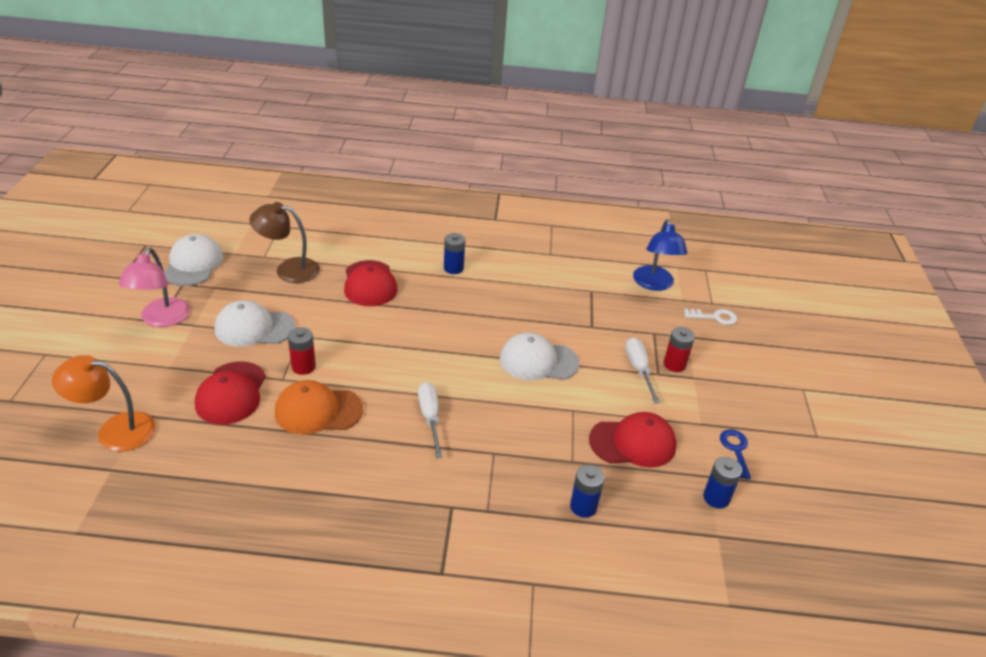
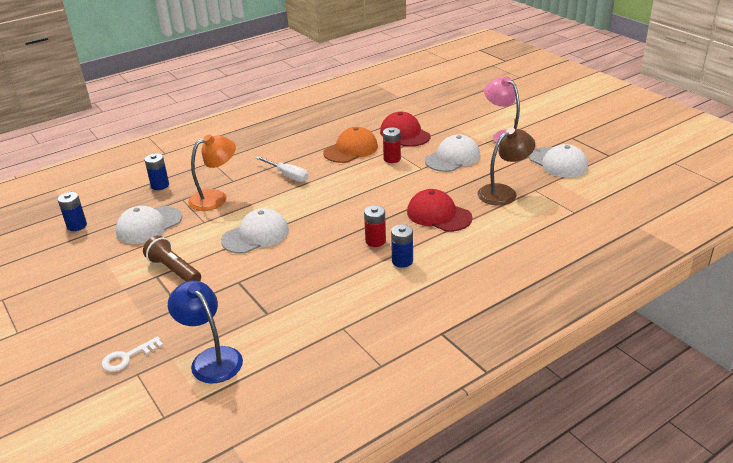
camera: 145 degrees right, 5 degrees down
(115, 430) = (425, 103): orange lamp -> orange lamp (215, 197)
(633, 443) = (149, 225): red cap -> white cap
(639, 369) = (174, 270): white screwdriver -> brown flashlight
(674, 364) = (146, 290): red battery -> red battery (375, 241)
(735, 450) = (70, 256): blue key -> none

